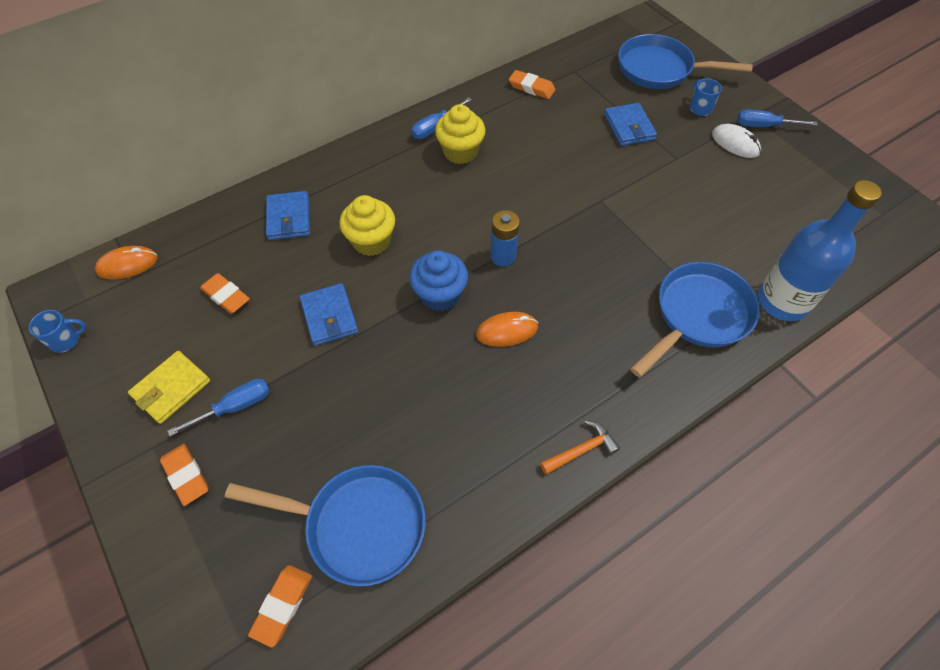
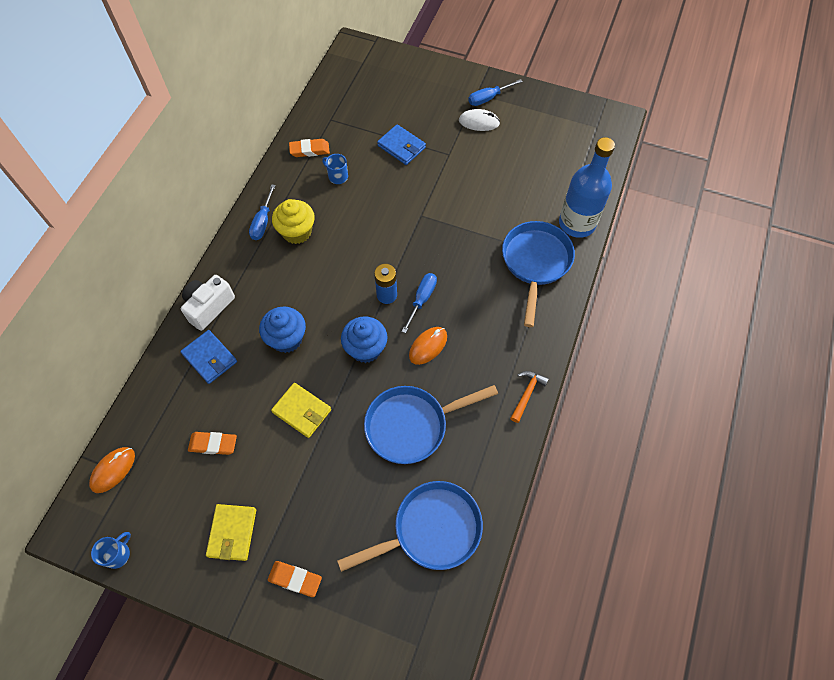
camera: 35 degrees left, 5 degrees up
(234, 407) = (289, 514): blue screwdriver -> blue screwdriver (422, 300)
(282, 605) = (424, 607): orange eraser -> none
(326, 174) = (209, 307): none -> white camera
(329, 316) = (302, 411): blue wallet -> yellow wallet
(371, 241) = (287, 339): yellow cupcake -> blue cupcake
(659, 69) = (390, 87): blue pan -> blue pan (411, 425)
(700, 108) = (438, 105): blue mug -> blue mug (337, 176)

